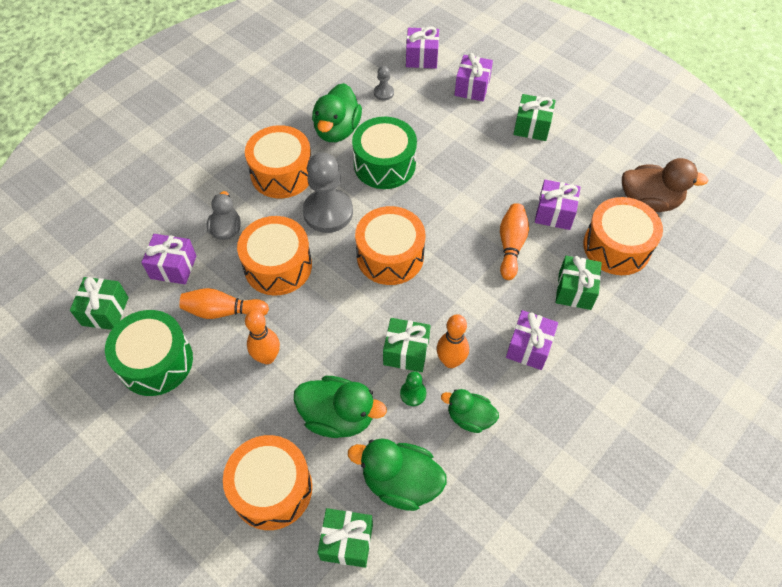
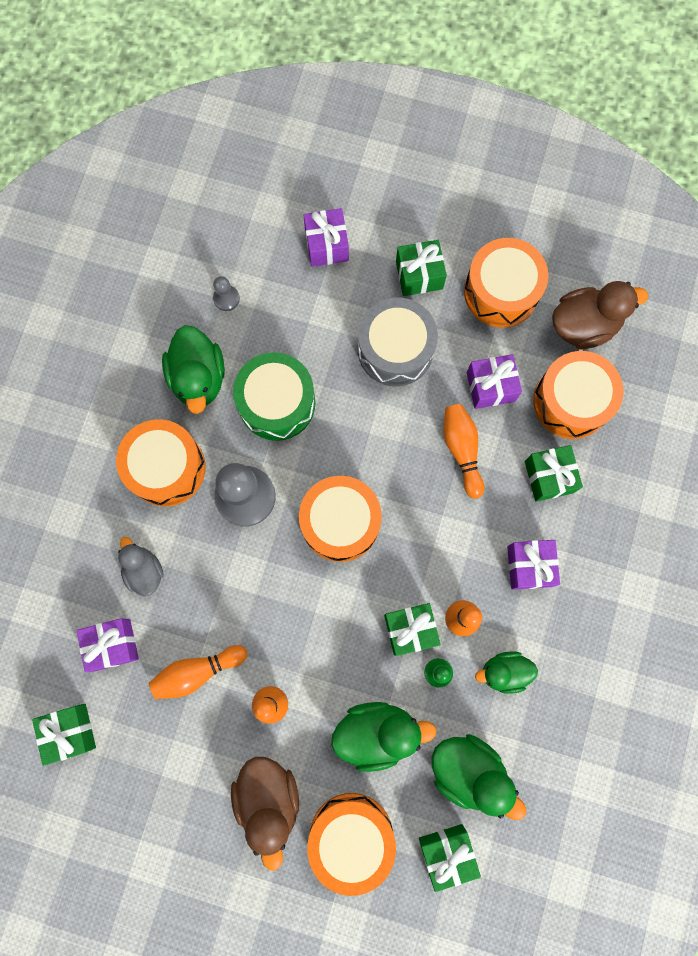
camera: 25 degrees left, 20 degrees up
(156, 362) = (160, 762): green drum -> none
(222, 426) = (268, 798): none -> brown duck
(278, 266) = (226, 590): orange drum -> orange drum (501, 292)
(400, 482) = (468, 770): green duck -> green duck turned 135 degrees counterclockwise
(421, 58) = (246, 224): purple gift -> none
(491, 164) = (395, 350): none -> grey drum

